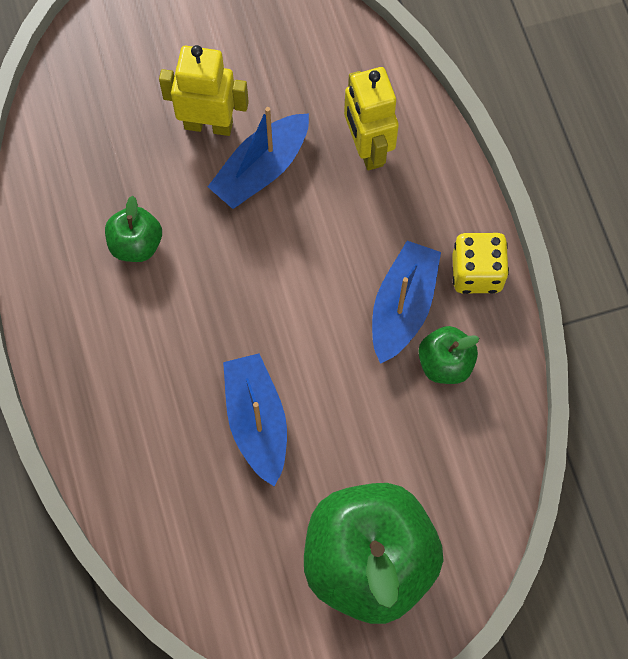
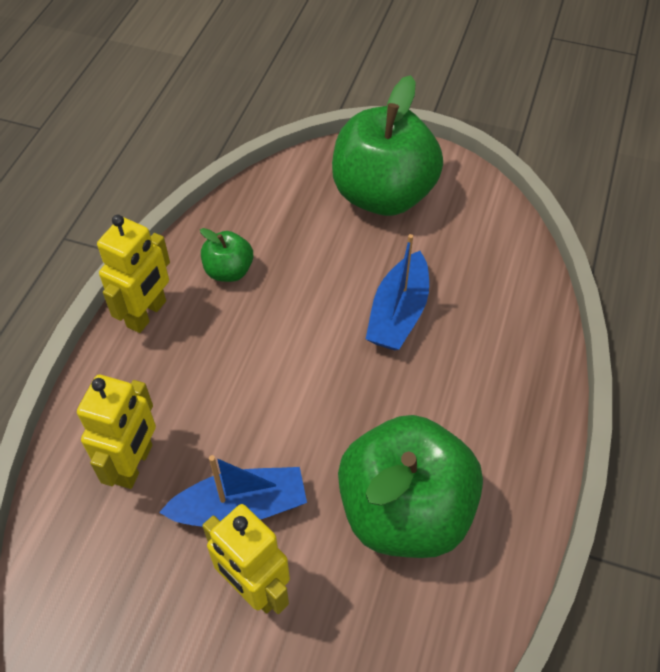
camera: 145 degrees left, 15 degrees down
(136, 244) = (405, 511): green apple -> green apple, size x2.20
(403, 307) = (223, 324): blue boat -> none
(476, 273) = (147, 314): yellow dice -> yellow robot

